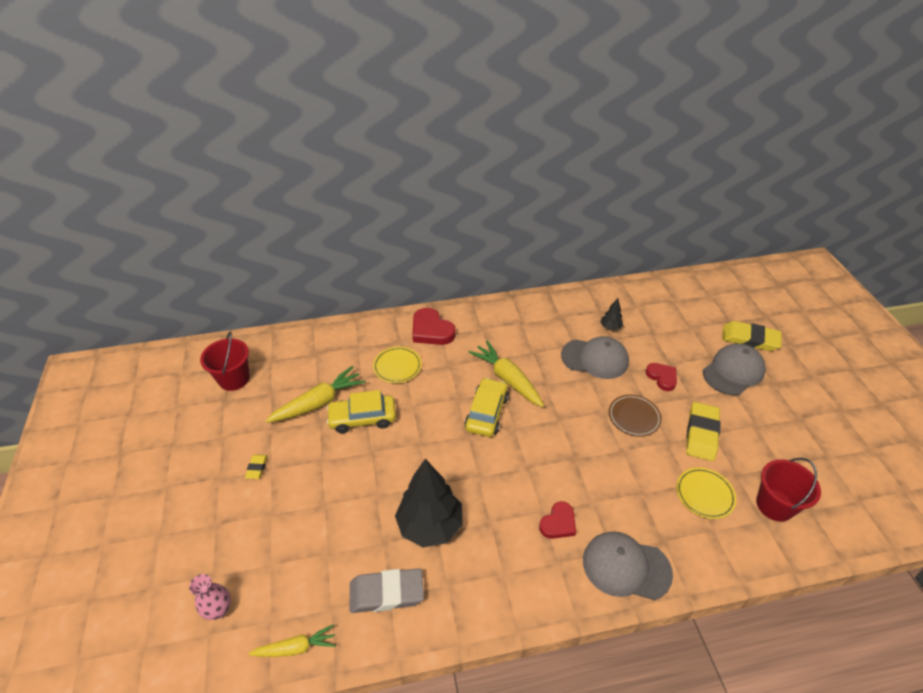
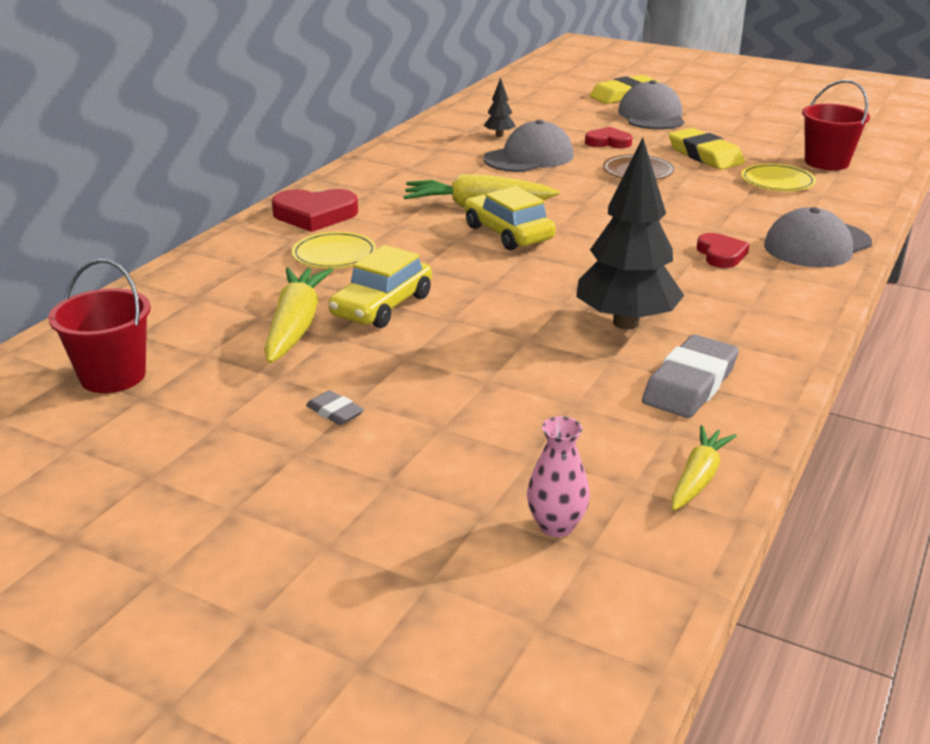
camera: 50 degrees left, 15 degrees down
(257, 468) = (335, 412): yellow eraser -> grey eraser

